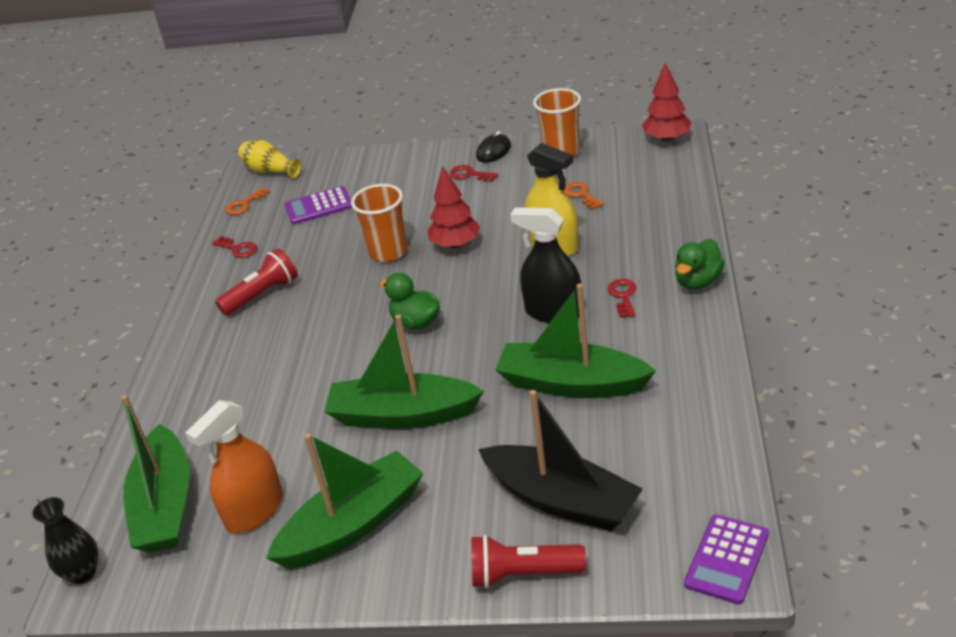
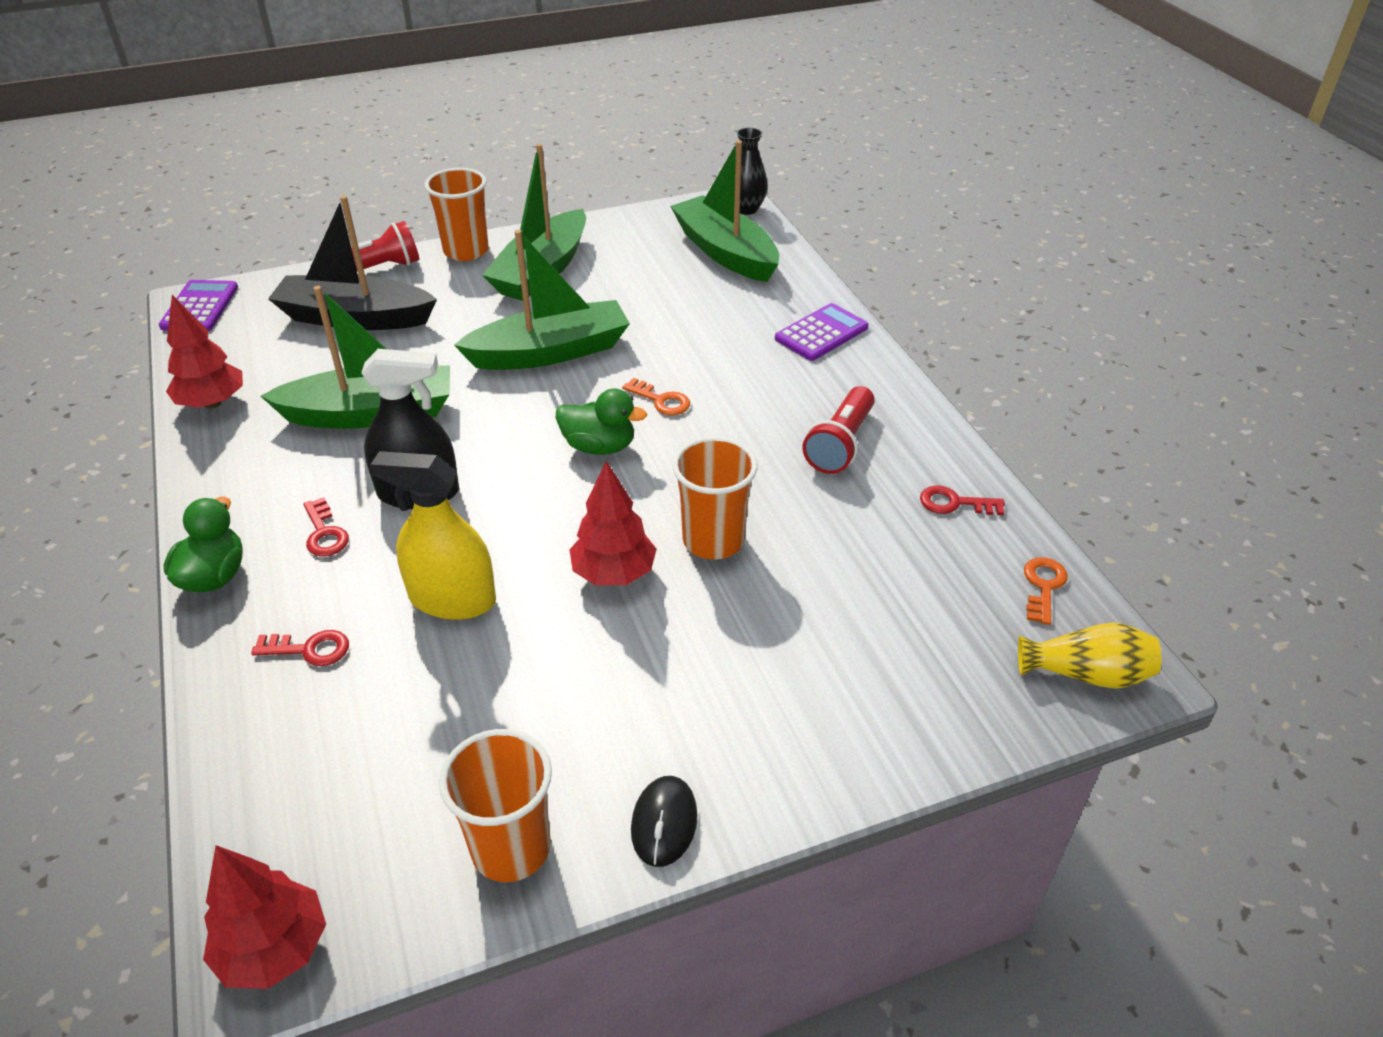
camera: 150 degrees right, 5 degrees up
(254, 511) = (639, 263): orange spray bottle -> none
(318, 206) = (906, 606): purple calculator -> purple calculator (821, 333)
(414, 581) = (466, 251): none -> orange cup
(469, 174) = (678, 739): red key -> red key (310, 649)
(581, 195) = (435, 725): orange key -> orange key (661, 400)
(706, 422) = (212, 403): none -> red tree

